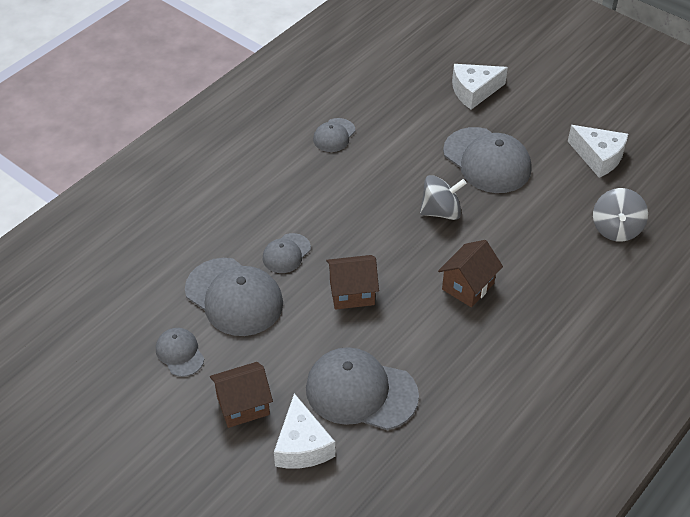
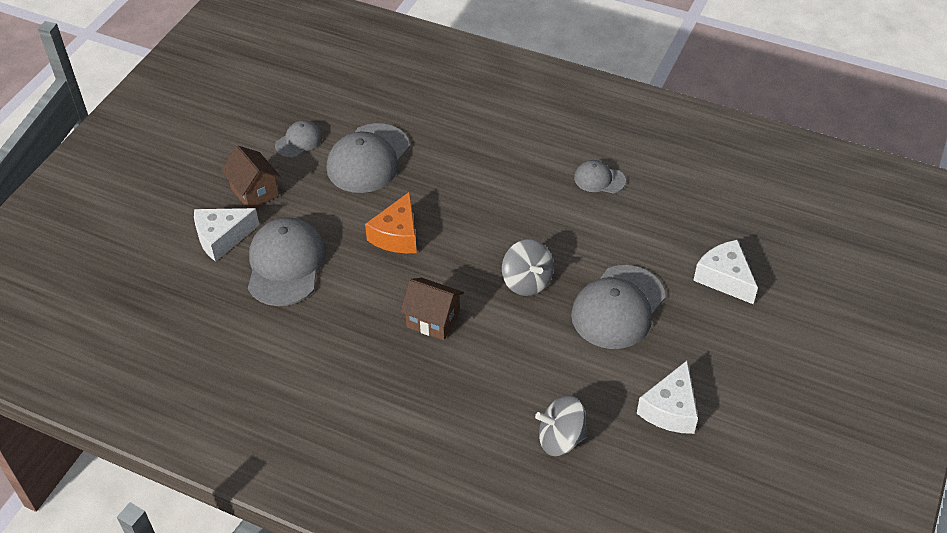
camera: 75 degrees right, 0 degrees up
(286, 253) = (430, 180): grey cap -> none
(352, 293) = (397, 235): brown house -> orange cheese

